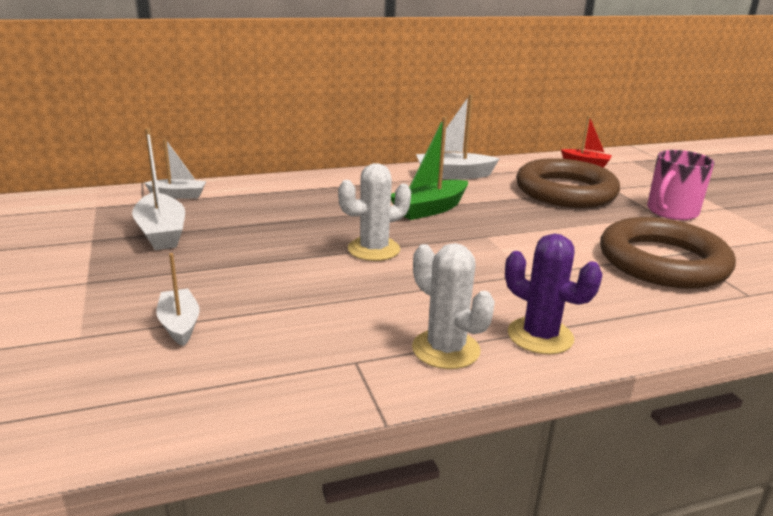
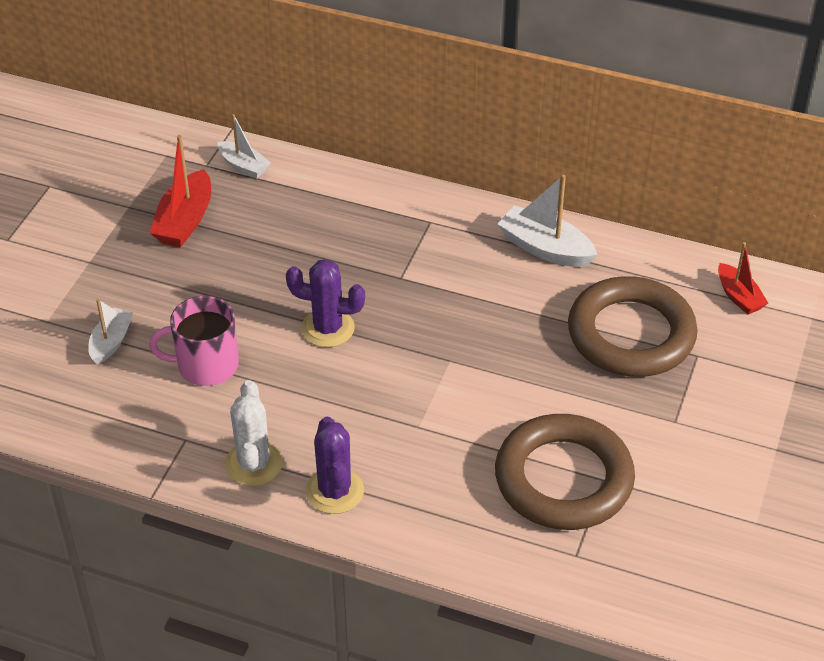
camera: 40 degrees right, 20 degrees up
(161, 233) = (185, 221): white boat -> red boat
(373, 249) = (327, 328): white cactus -> purple cactus
(429, 209) = (445, 295): green boat -> none
(671, 212) = (698, 423): pink mug -> pink mug (206, 365)

